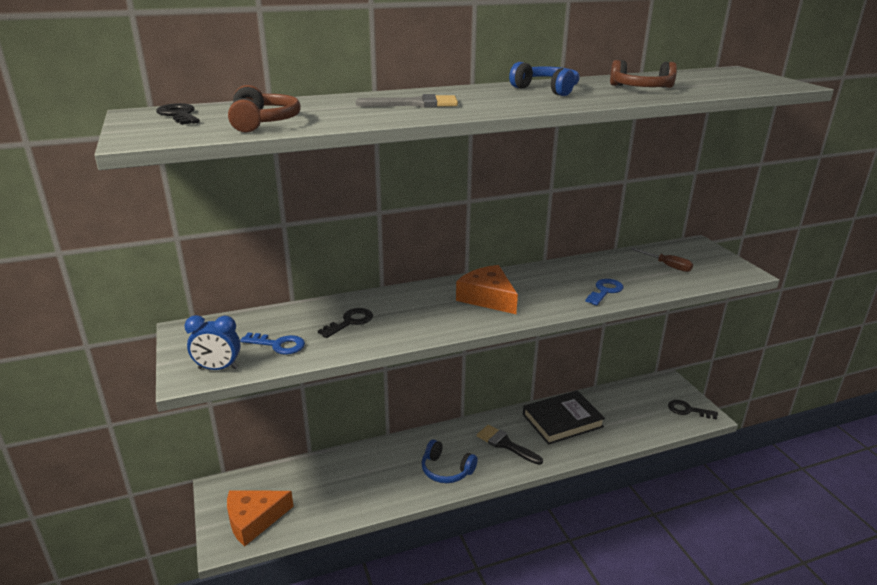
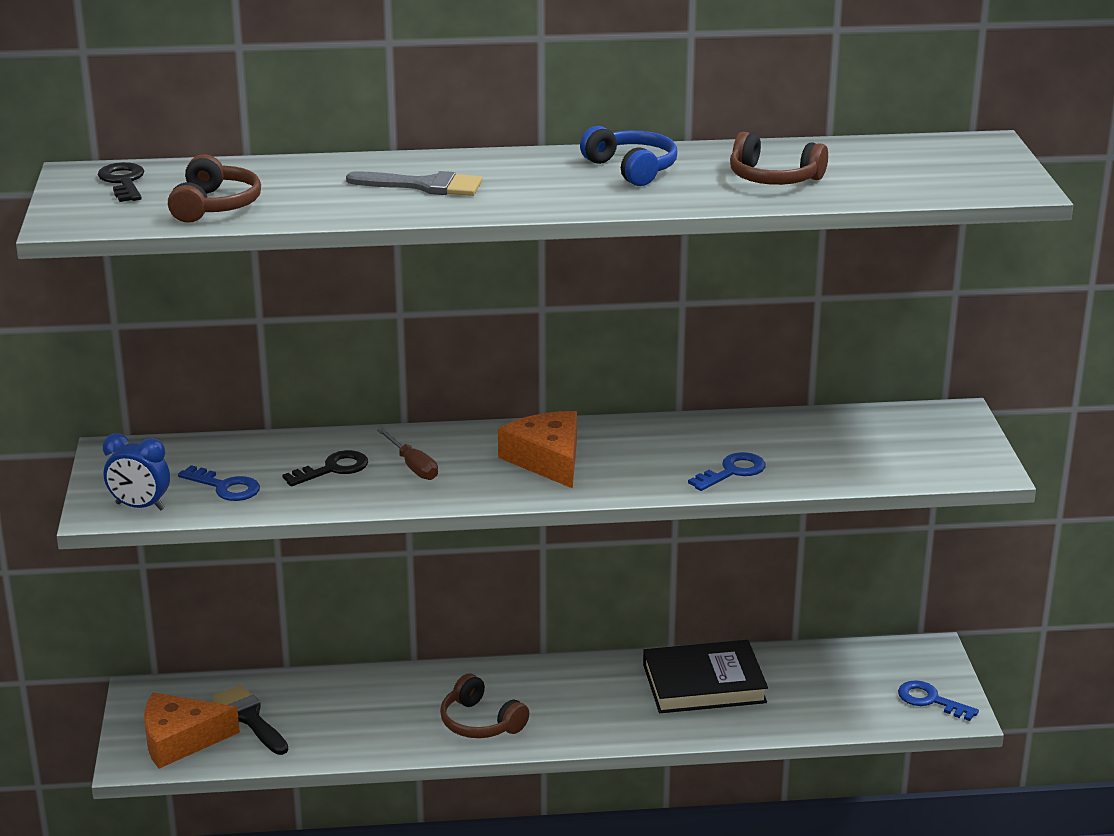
camera: 15 degrees right, 0 degrees up
(446, 470) = (480, 722): blue headphones -> brown headphones
(505, 444) = (591, 702): black brush -> black brush (249, 718)
(667, 266) = (869, 444): brown screwdriver -> brown screwdriver (413, 466)
(687, 410) = (930, 700): black key -> blue key

